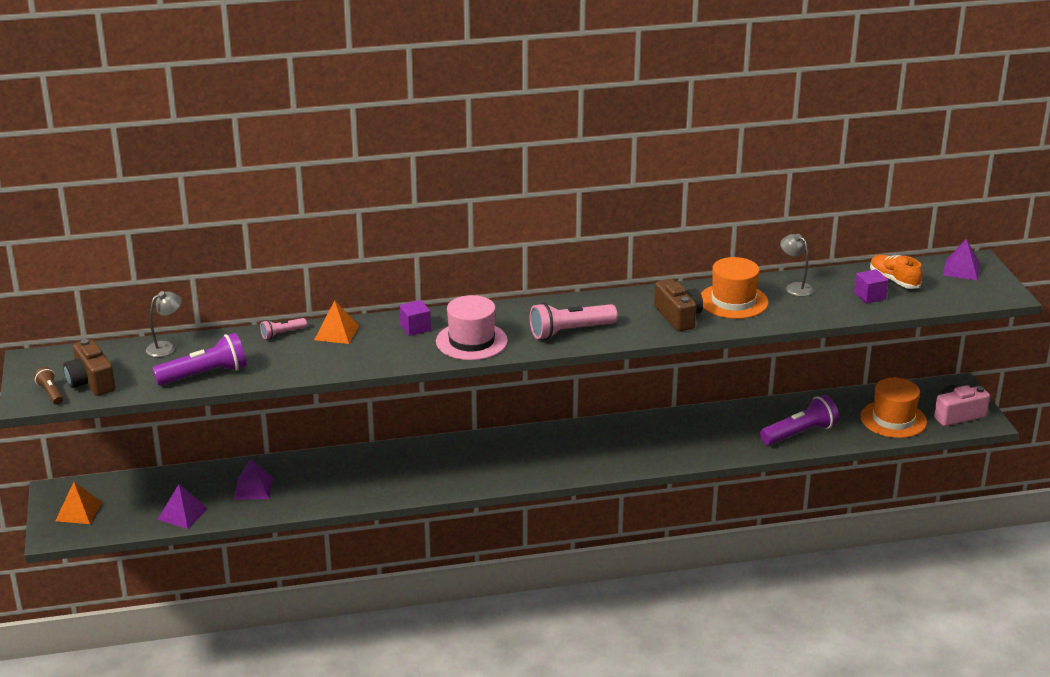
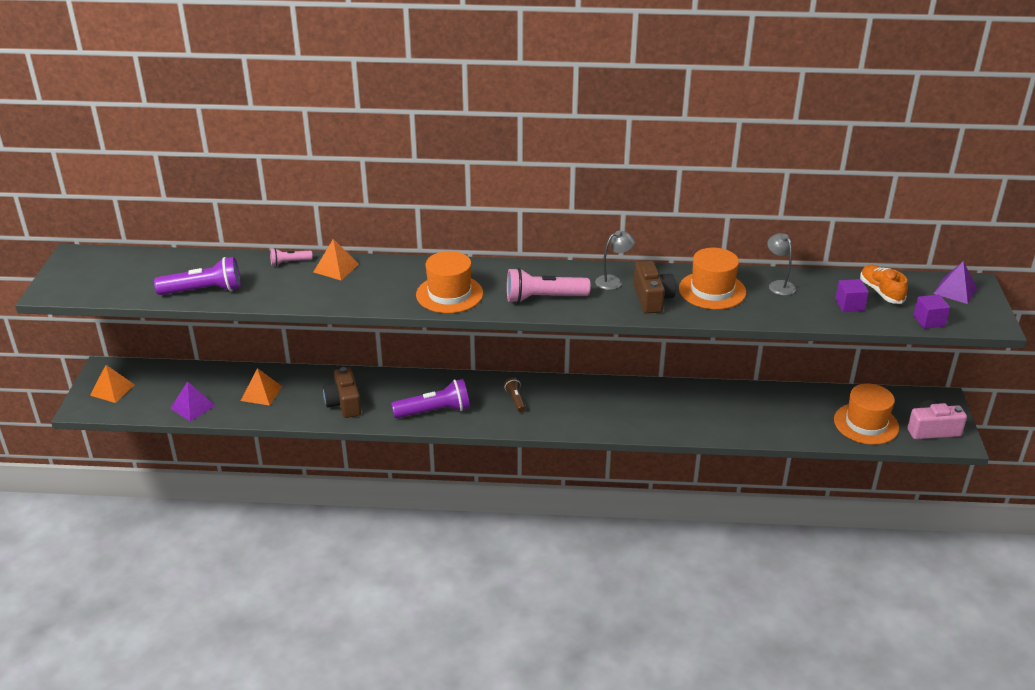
camera: 15 degrees right, 5 degrees up
(50, 393) = (70, 288): brown flashlight -> brown flashlight (515, 400)
(91, 382) = (108, 283): brown camera -> brown camera (344, 403)
(166, 347) = (187, 260): grey lamp -> grey lamp (613, 281)
(253, 488) = (261, 393): purple pyramid -> orange pyramid
(415, 328) = (406, 274): purple cube -> purple cube (929, 321)
(471, 341) = (449, 294): pink hat -> orange hat
(799, 433) = (769, 423): purple flashlight -> purple flashlight (434, 411)

